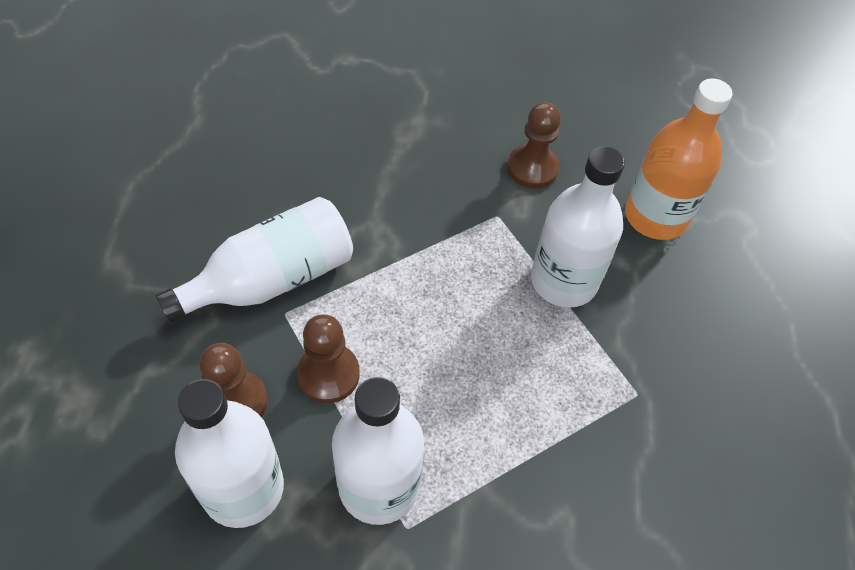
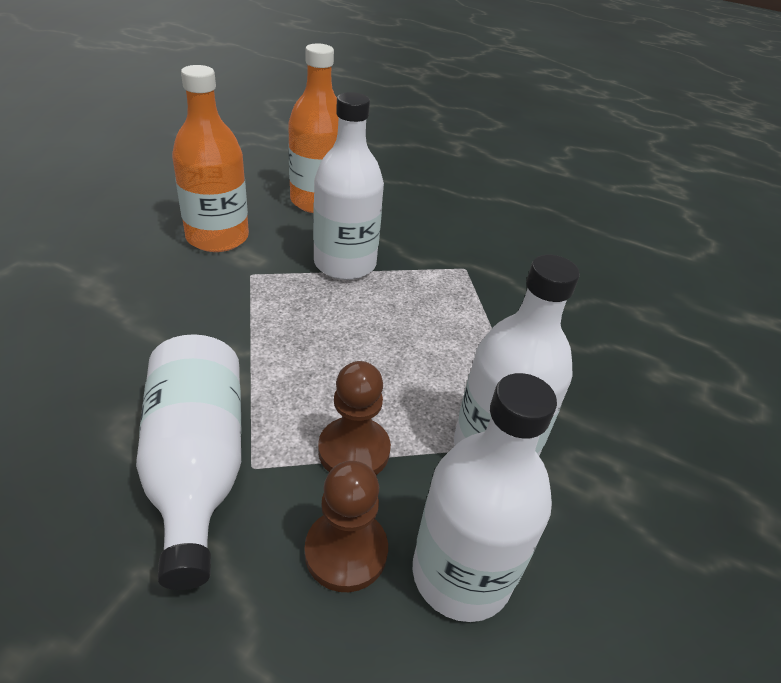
camera: 70 degrees left, 15 degrees down
(532, 168) = (217, 237): brown pawn -> orange bottle

